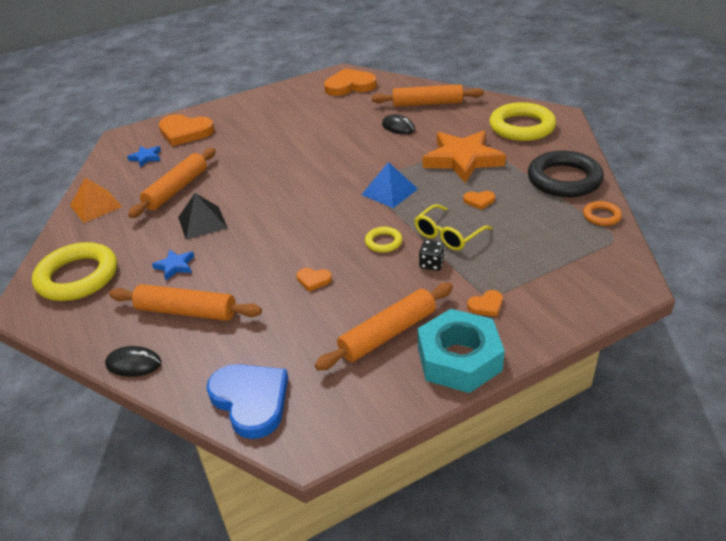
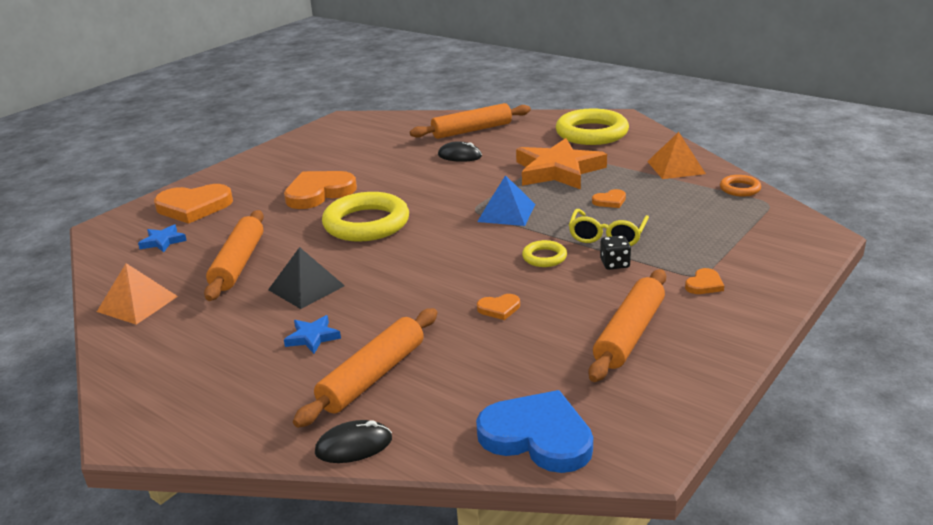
camera: 25 degrees left, 10 degrees down
(77, 277) = (184, 381): yellow ring -> yellow ring (366, 223)
(187, 311) = (372, 376): orange rolling pin -> orange rolling pin turned 45 degrees counterclockwise
(350, 86) = (366, 129): orange heart -> orange heart (319, 193)
(459, 359) = (723, 335): turquoise nut -> none
(564, 179) = (676, 167): black ring -> orange pyramid

